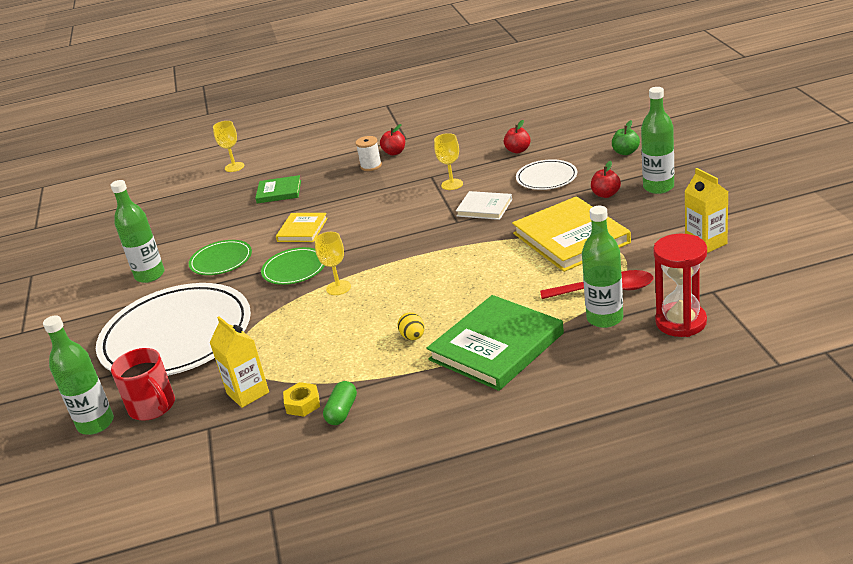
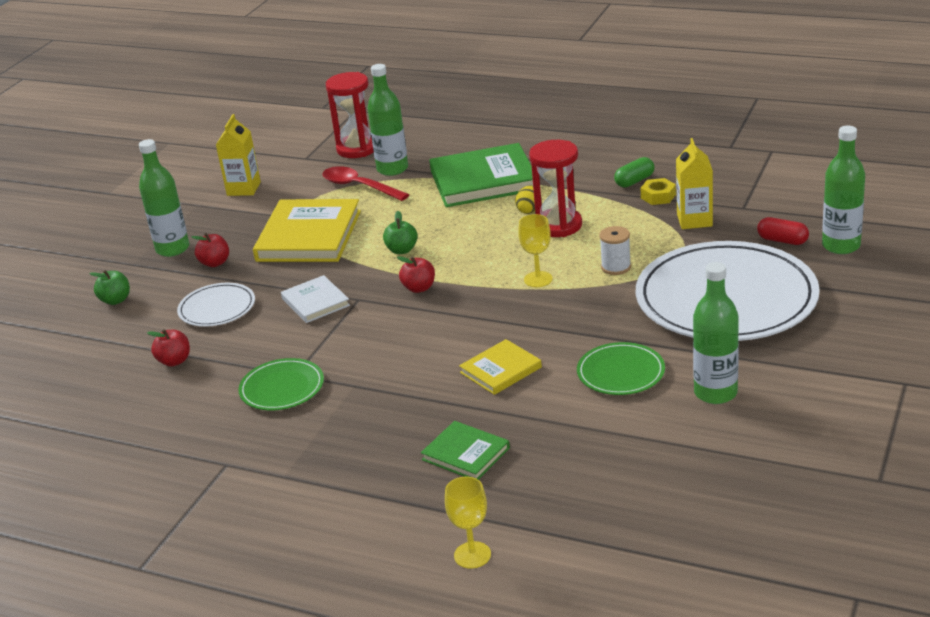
camera: 145 degrees left, 0 degrees up
(153, 406) = (782, 240): red mug -> red capsule
(294, 269) = (556, 321): green plate -> green plate (282, 388)
(369, 335) = (558, 225): none -> red hourglass
(371, 166) = (324, 434): white spool -> white spool (616, 267)
(394, 152) = (272, 443): red apple -> red apple (419, 288)
(452, 184) = (295, 349): yellow goblet -> none
(476, 261) = (402, 250): none -> green apple

